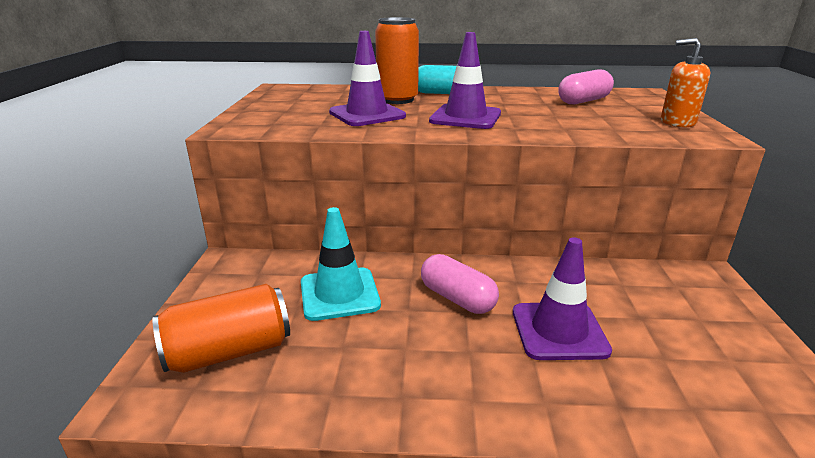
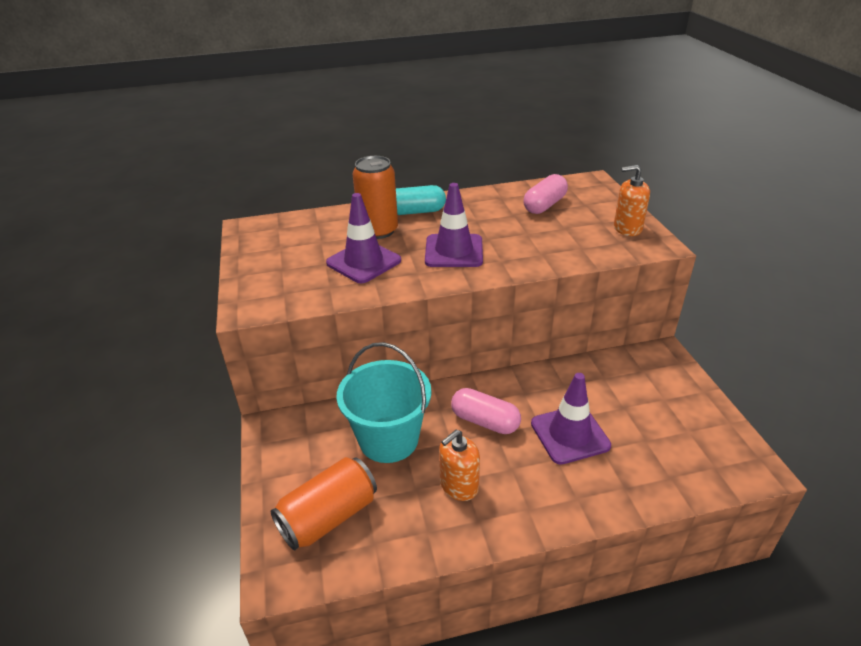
camera: 15 degrees left, 10 degrees up
(339, 294) = (388, 439): turquoise traffic cone -> turquoise bucket
(395, 354) = (459, 485): none -> orange soap dispenser

